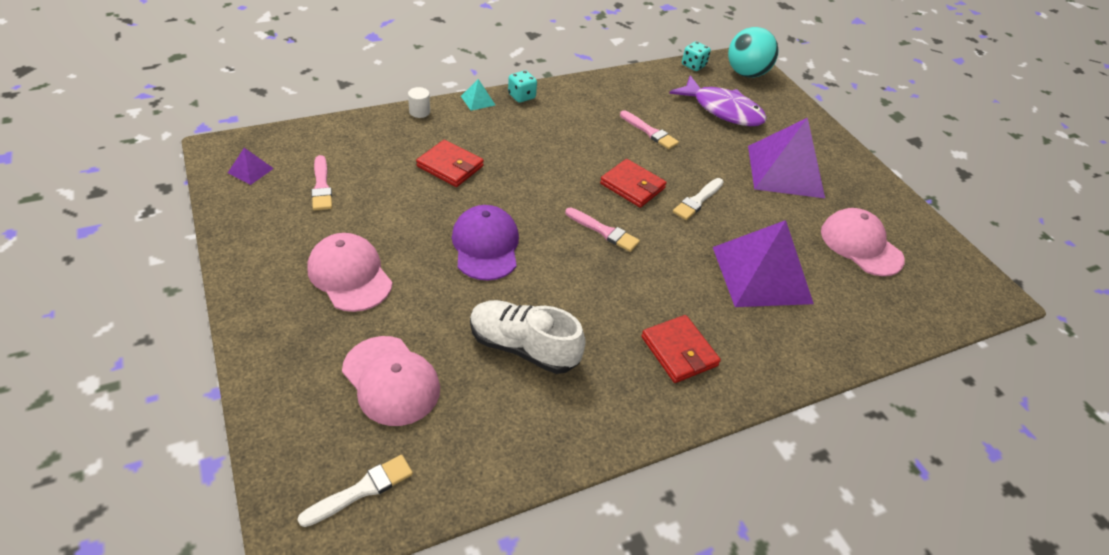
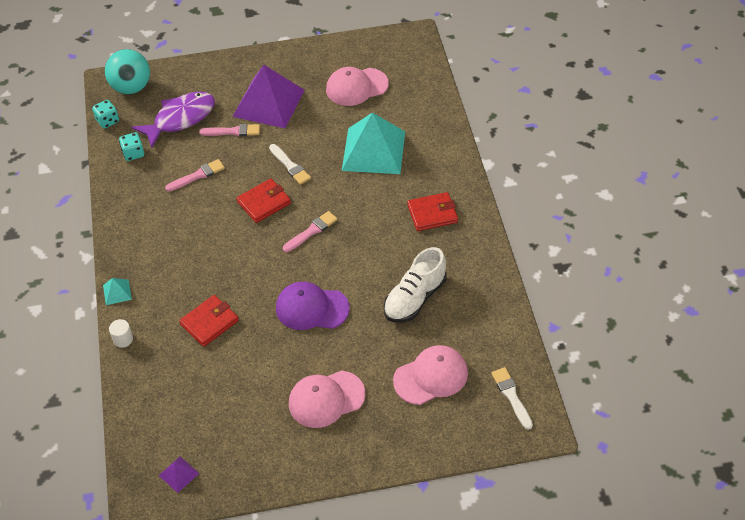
camera: 70 degrees left, 5 degrees up
(321, 186) = (214, 418): pink brush -> pink brush (233, 131)
(521, 96) = (120, 258): turquoise dice -> turquoise dice (133, 153)
(761, 274) = (373, 150): purple pyramid -> turquoise pyramid

